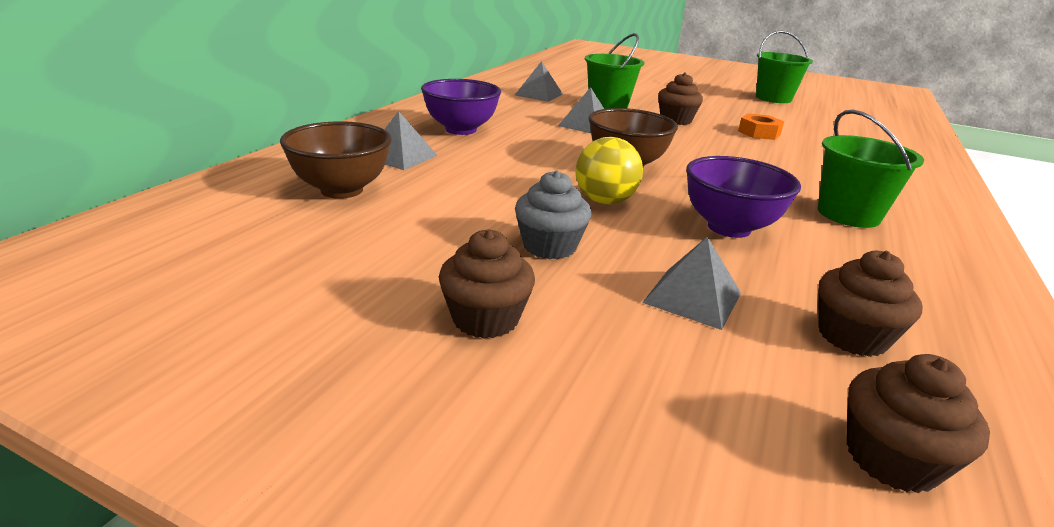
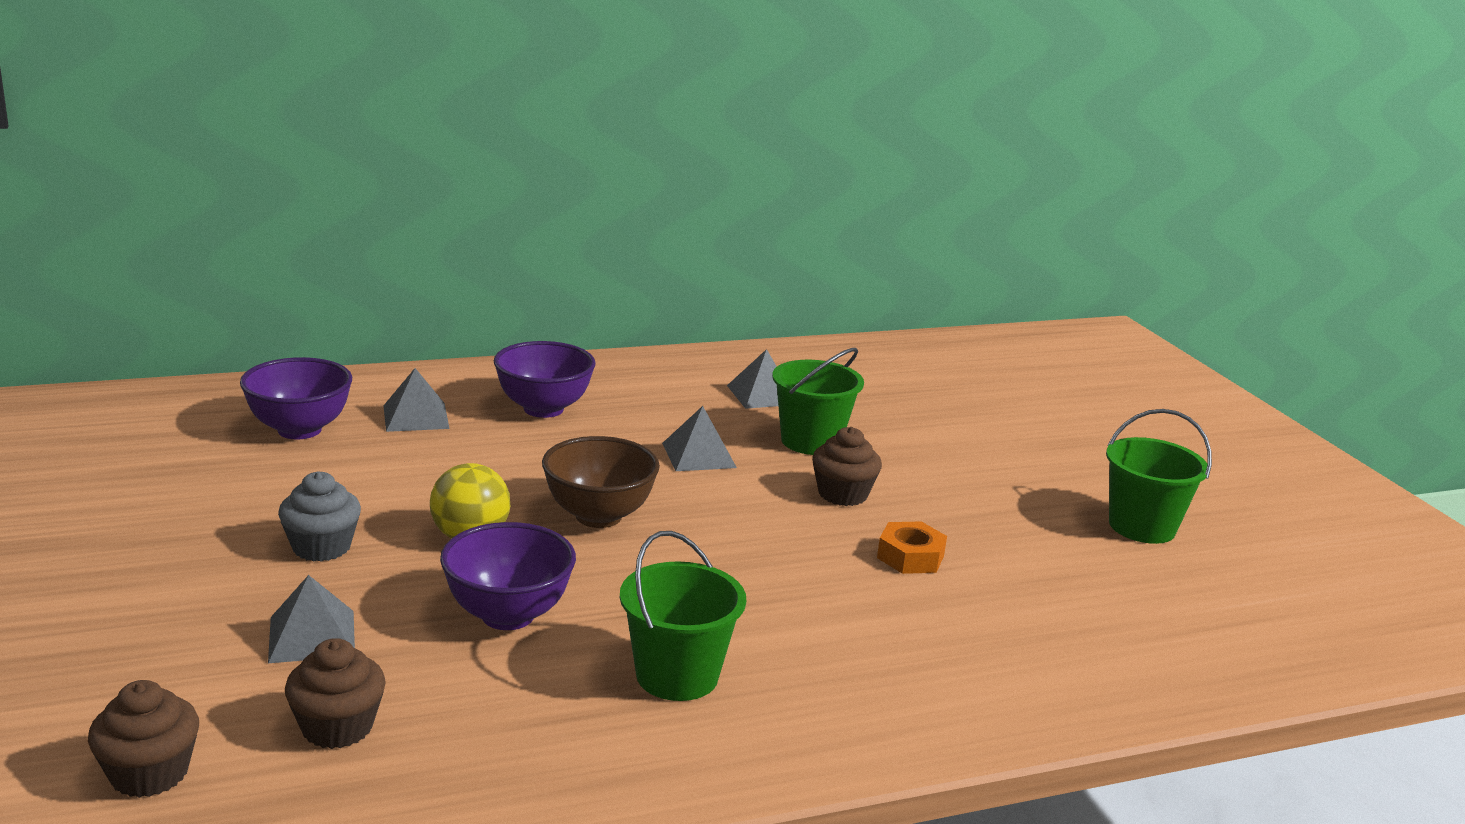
camera: 45 degrees right, 5 degrees down
(342, 190) = (299, 430): brown bowl -> purple bowl
(485, 319) = (160, 567): brown cupcake -> none

